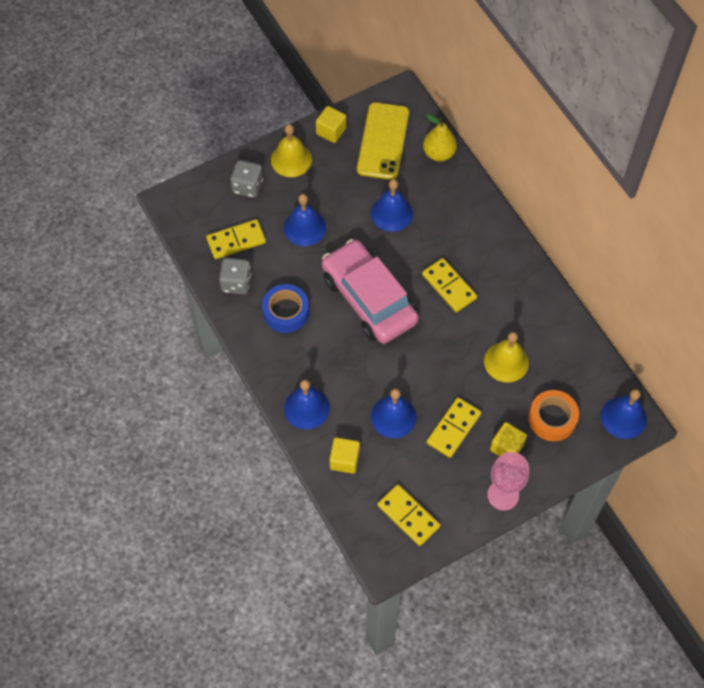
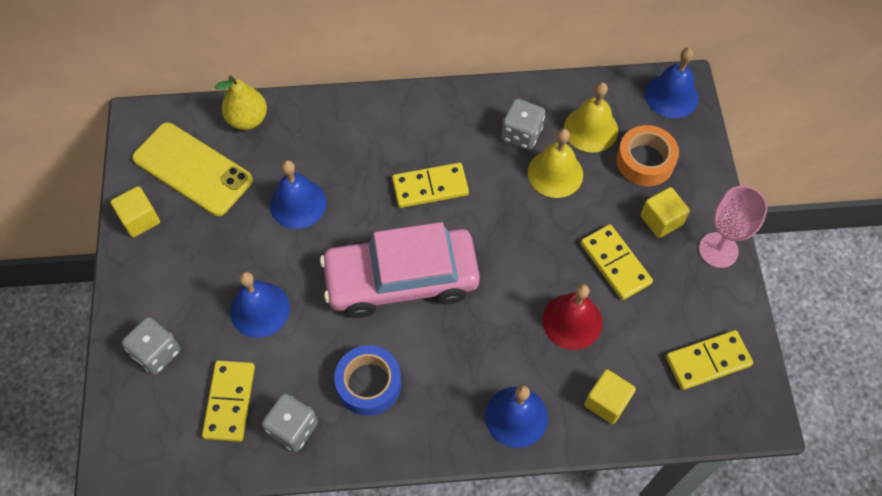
camera: 65 degrees left, 0 degrees up
(291, 159) = (151, 283): yellow bell -> yellow bell (591, 129)
(393, 417) = (572, 321): blue bell -> red bell
(527, 327) = (521, 134): none -> grey dice

